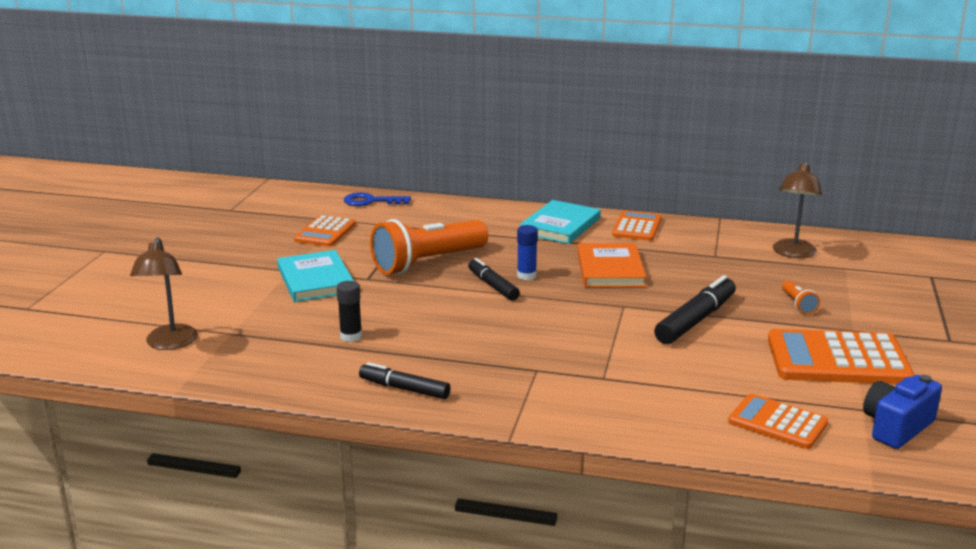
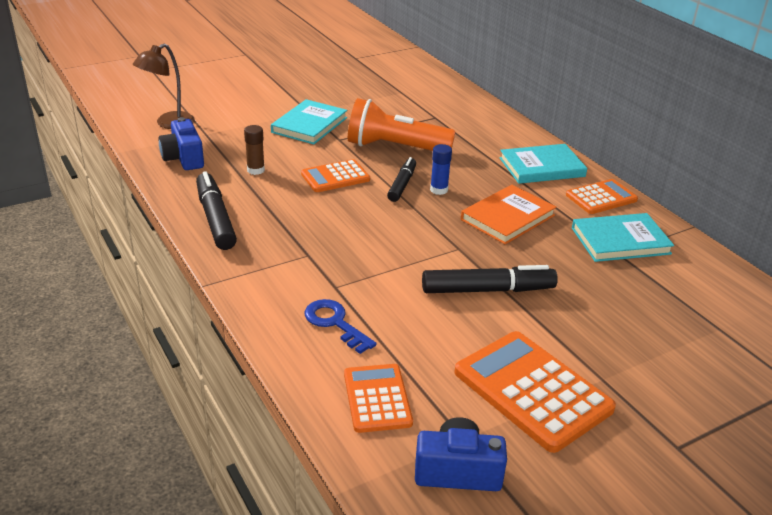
camera: 45 degrees right, 10 degrees up
(259, 362) = (183, 158): none -> blue camera
(325, 232) = (377, 97): orange calculator -> orange calculator (335, 177)
(351, 336) = (255, 170): black glue stick -> brown glue stick
(371, 201) = (448, 89): blue key -> blue key (335, 323)
(404, 389) = (215, 218): black marker -> black marker, size x1.54
(702, 248) = (620, 241): none -> turquoise book
(793, 253) = (695, 289): brown lamp -> none
(798, 304) = (600, 330): orange flashlight -> none

